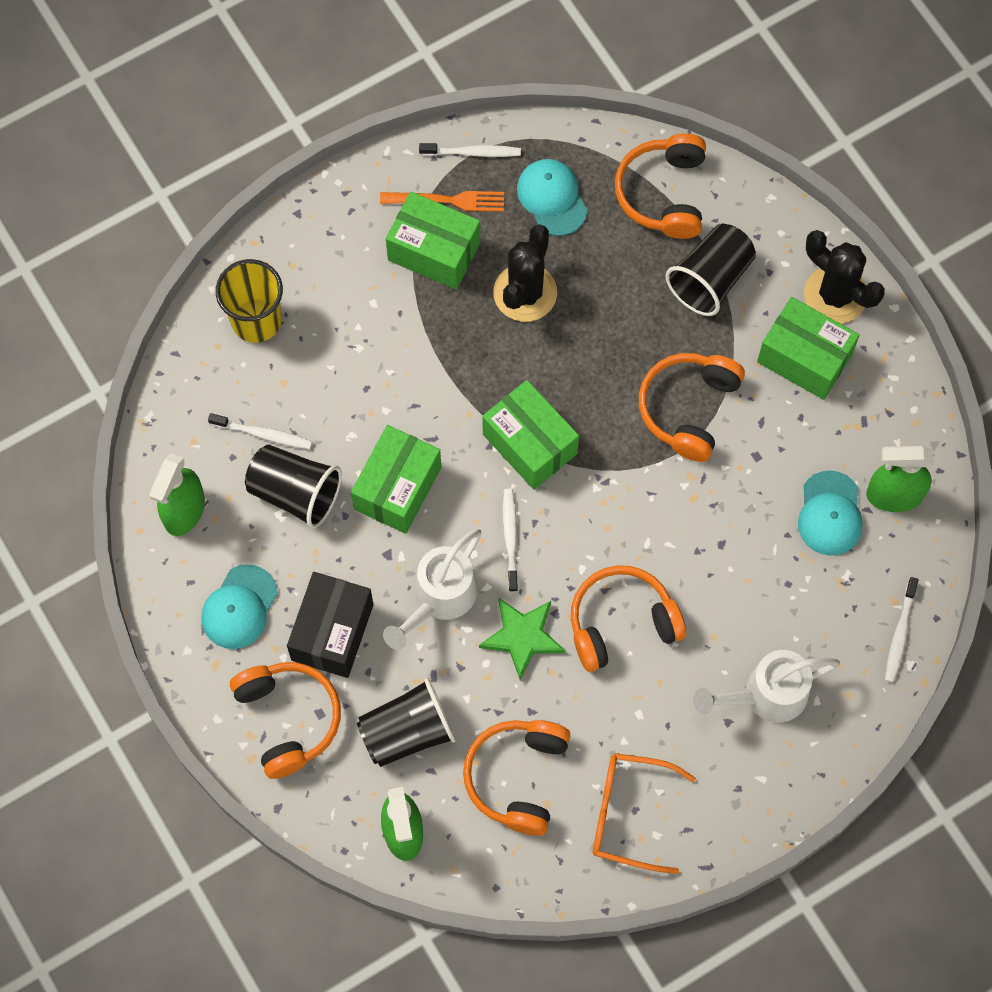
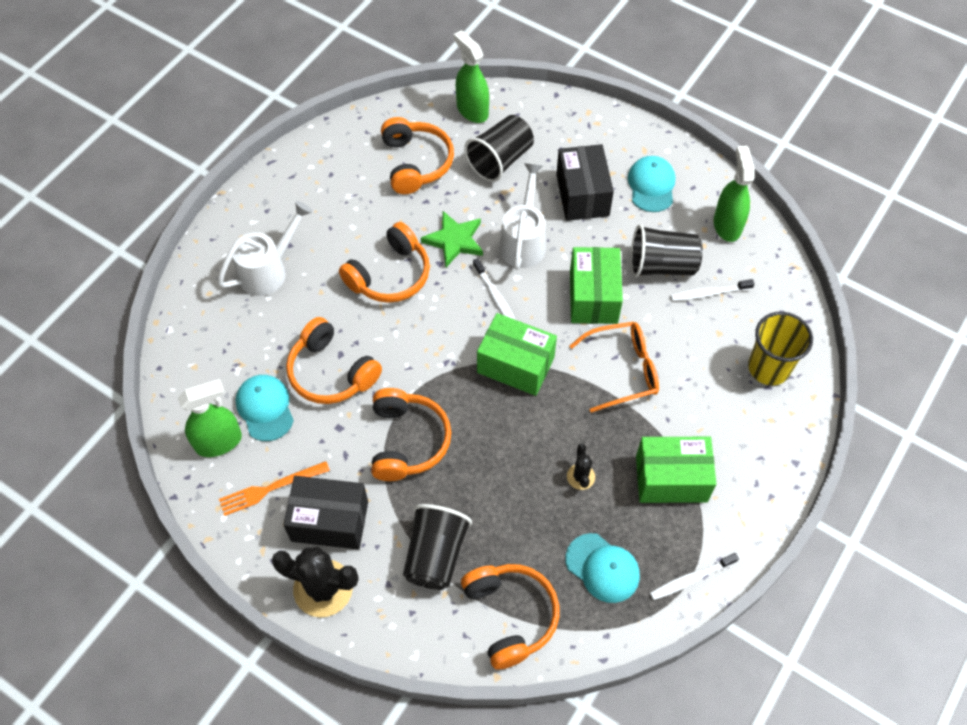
camera: 155 degrees right, 10 degrees down
(288, 719) = (579, 139): orange headphones -> orange headphones (331, 372)
(447, 200) = (686, 526): orange fork -> orange fork (270, 488)
(525, 293) = (580, 477): black cactus -> black cactus, size x0.50
(629, 814) = (334, 170): orange glasses -> orange glasses (623, 370)
(804, 358) = (329, 521): green box -> black box
(900, 634) = (183, 346): white toothbrush -> none

